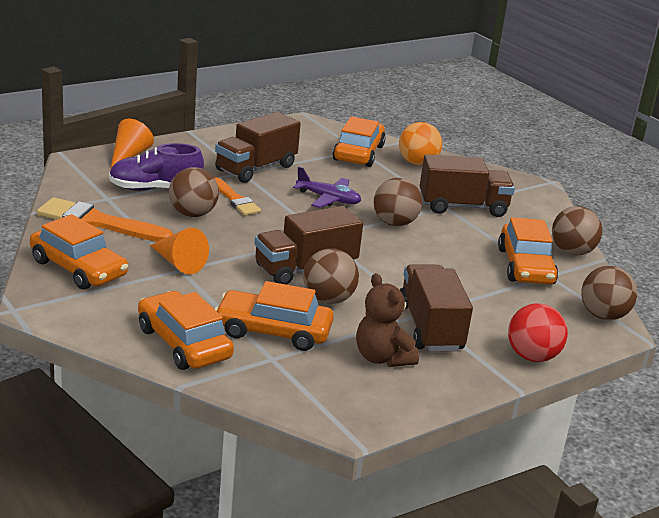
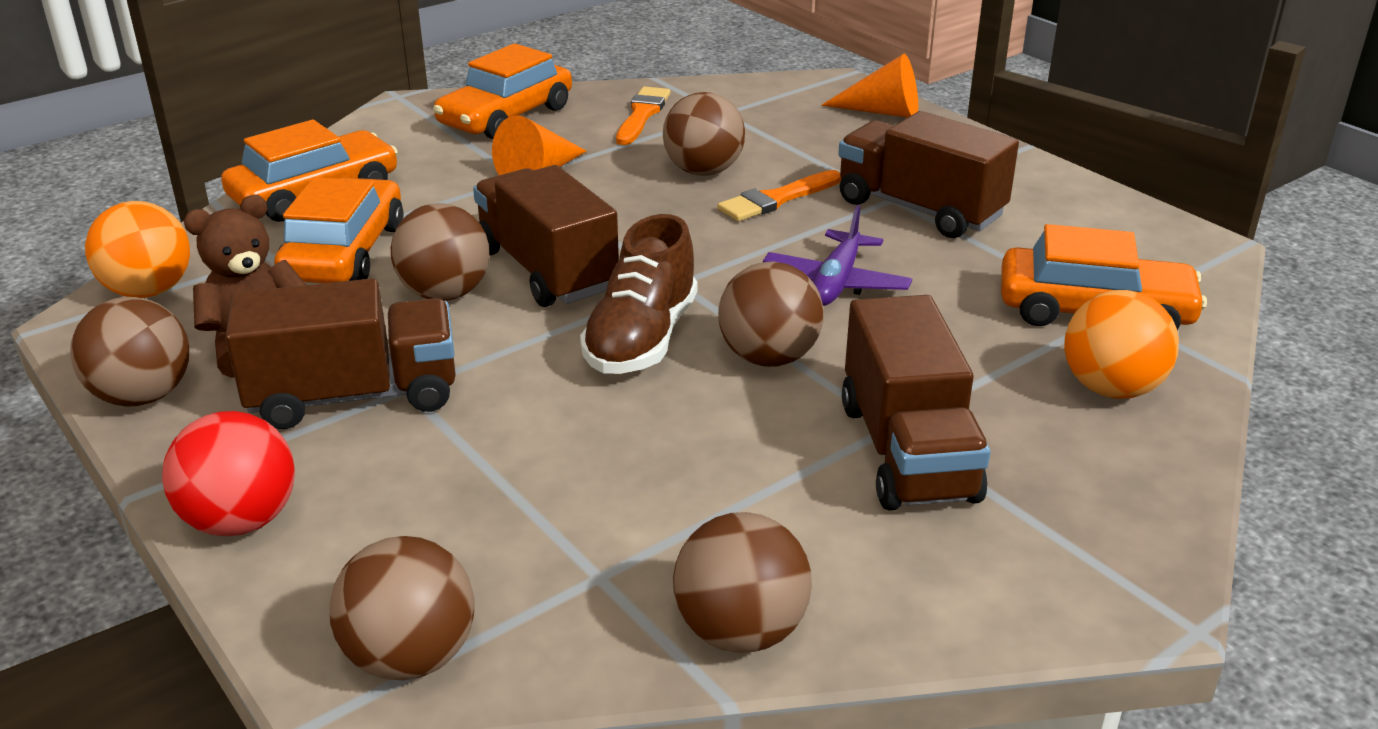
camera: 90 degrees right, 5 degrees up
(98, 222) = (642, 114): orange brush -> orange brush, size x0.63
(155, 189) = (774, 139): purple shoe -> none
(314, 402) = (149, 291): none -> orange ball
(378, 250) = (642, 339): none -> brown shoe
(433, 393) = (143, 396): none -> brown ball
(525, 266) = (633, 537): orange car -> none

